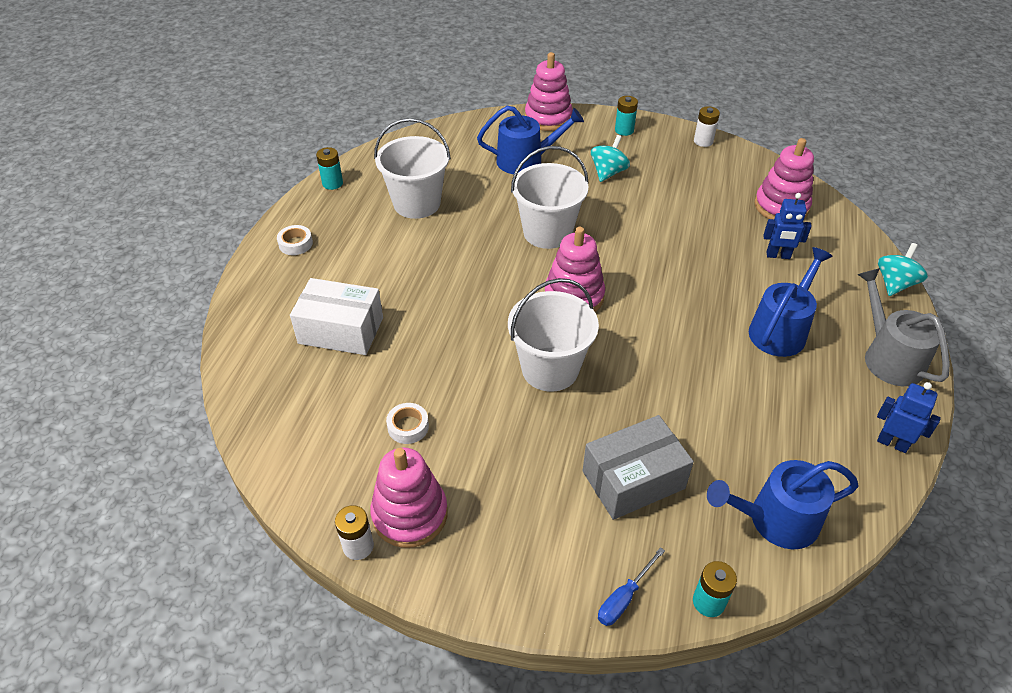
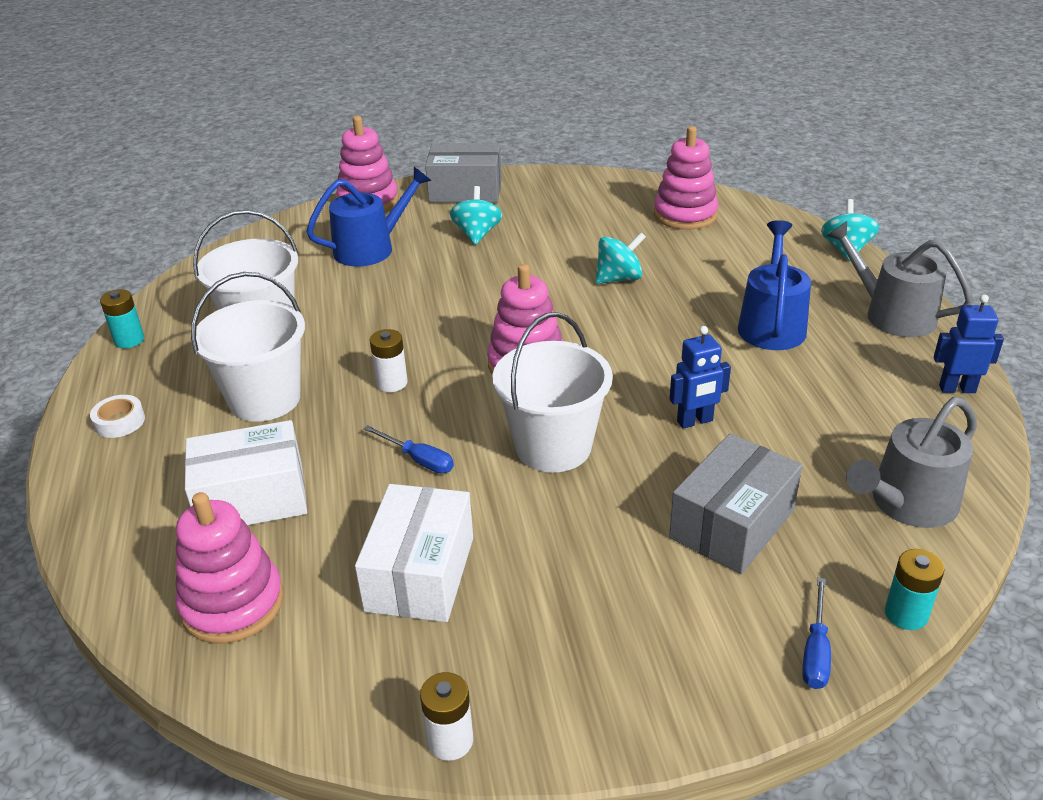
camera: 25 degrees left, 10 degrees down
(408, 427) = (420, 573): white tape -> white box
(410, 514) = (493, 672): pink stacking toy -> pink stacking toy (232, 604)
(456, 343) = (418, 460): none -> blue screwdriver
(547, 232) = (449, 311): white bucket -> white bucket (264, 399)
(624, 130) = (465, 190): turquoise battery -> grey box
(689, 247) = (619, 278): none -> turquoise spinning top
(703, 141) = (560, 179): white battery -> white battery (392, 383)
(776, 520) = (907, 503): blue watering can -> grey watering can
(778, 255) = (716, 259): blue robot -> blue robot (695, 421)

